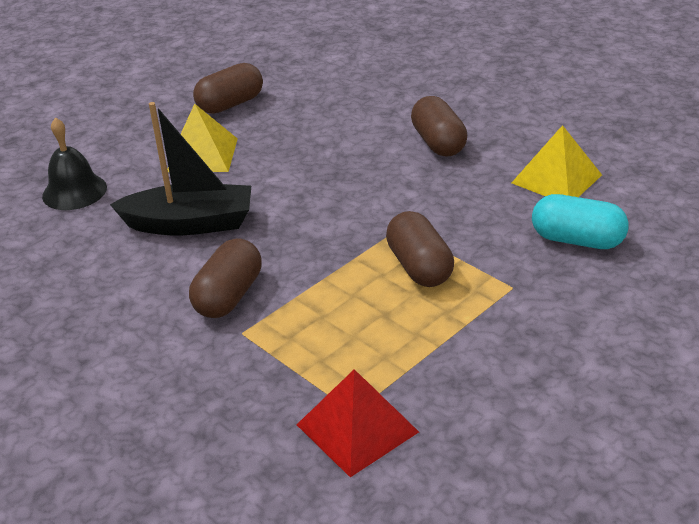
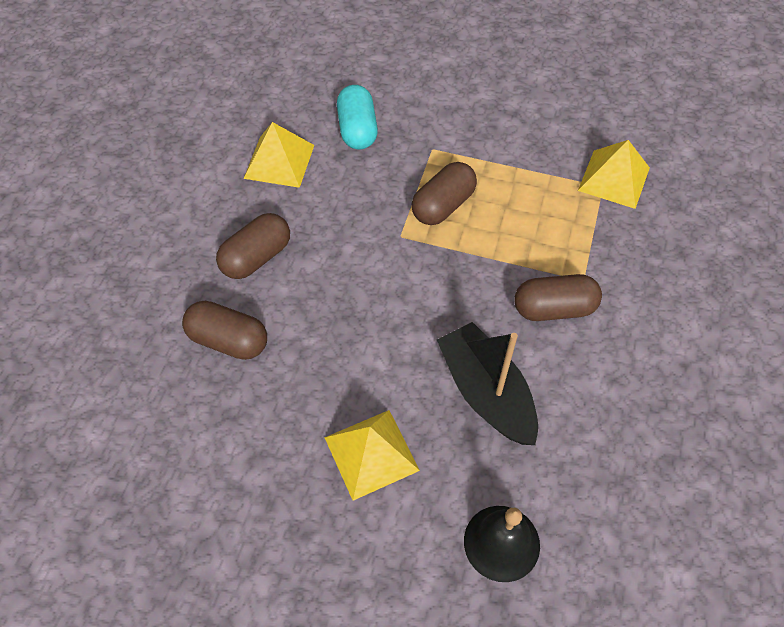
camera: 120 degrees left, 20 degrees up
(230, 104) = (254, 488): brown capsule -> brown capsule (228, 340)
(357, 428) = (614, 178): red pyramid -> yellow pyramid

